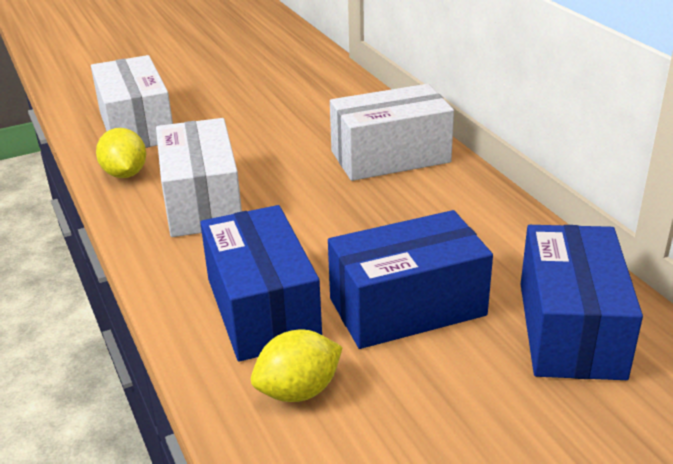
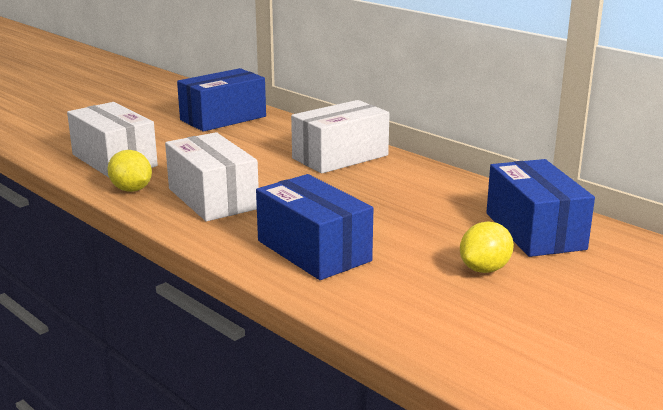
camera: 20 degrees left, 10 degrees down
(298, 391) = (376, 288): yellow lemon -> yellow lemon (484, 269)
(407, 307) = (418, 235): blue box -> blue box (223, 118)

